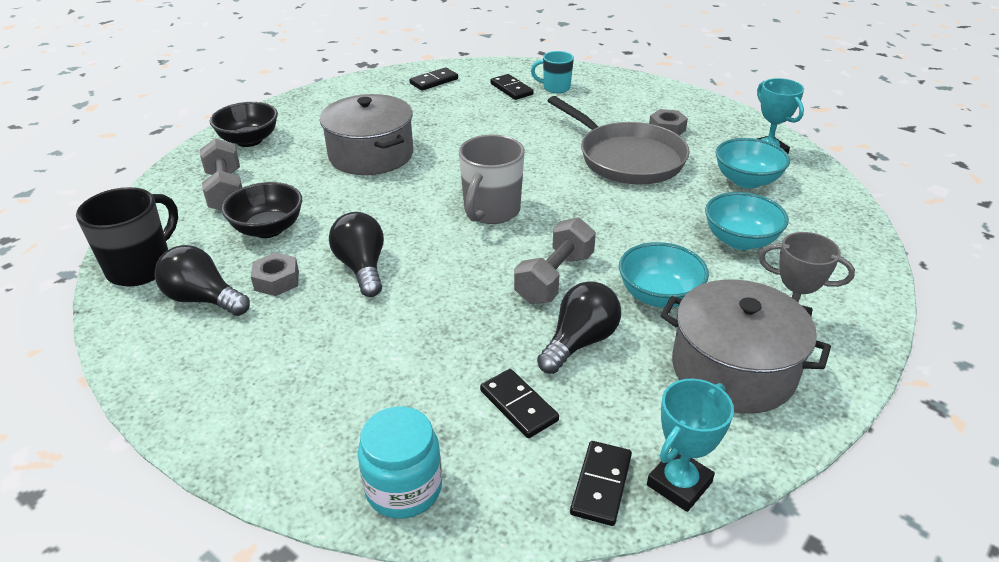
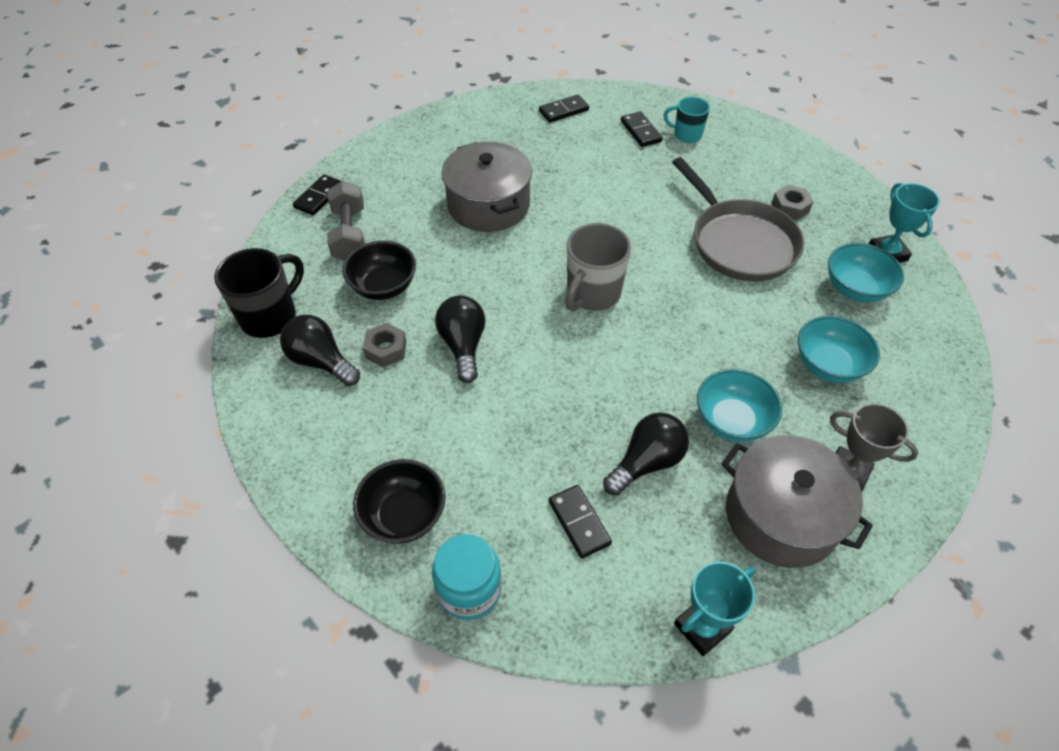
camera: 10 degrees right, 15 degrees up
(249, 140) = (375, 171): black bowl -> black bowl (404, 515)
(554, 278) = (638, 385): grey dumbbell -> none
(601, 485) = (635, 616): black domino -> black domino (319, 197)

